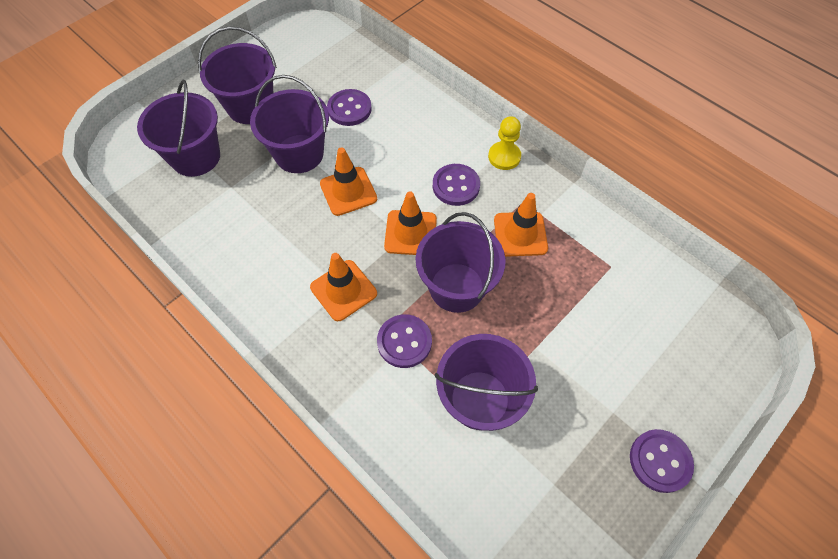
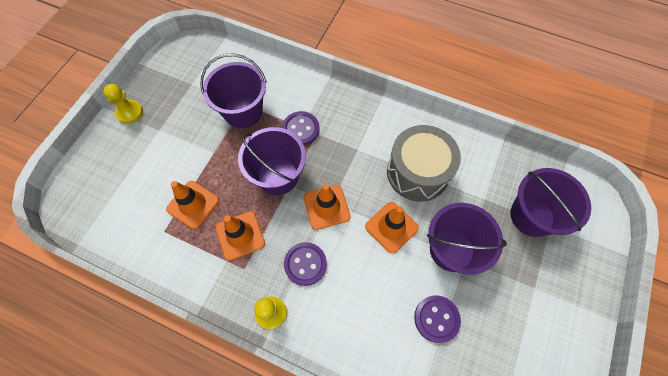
camera: 160 degrees right, 5 degrees up
(250, 106) = (527, 287): purple bucket -> none
(284, 237) = (418, 172): none -> grey drum
(343, 290) = (355, 148): orange traffic cone -> orange traffic cone (193, 204)
(660, 461) = (130, 112): purple button -> yellow pawn

